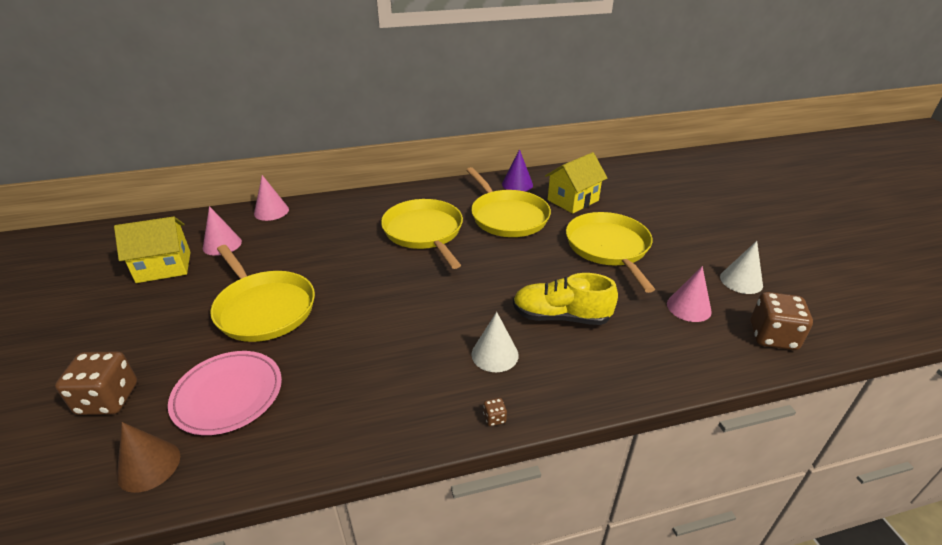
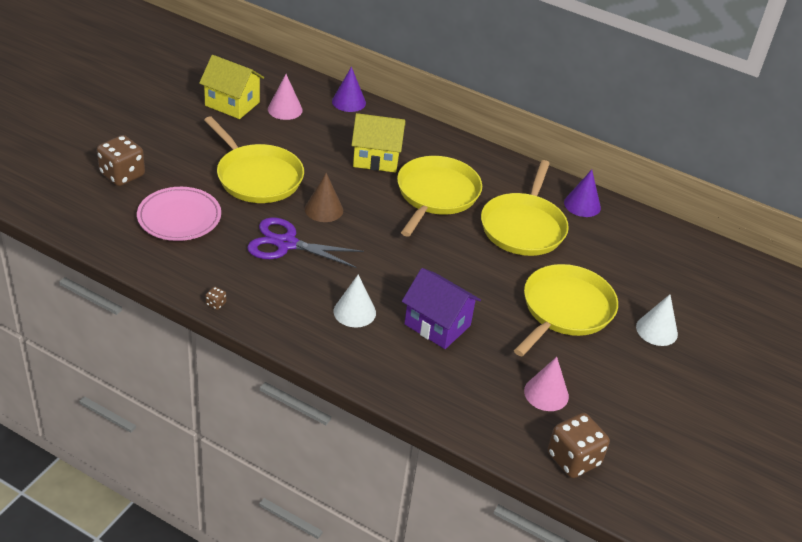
camera: 40 degrees right, 5 degrees up
(149, 465) = (107, 226): brown cone -> brown cone (324, 209)
(264, 308) = (257, 177): yellow pan -> yellow pan turned 45 degrees counterclockwise
(271, 211) = (348, 102): pink cone -> purple cone
(364, 343) = (286, 244): none -> purple scissors
(494, 418) = (299, 343): brown dice -> brown dice (216, 304)
(561, 317) = (437, 325): yellow shoe -> purple house
(573, 200) = (608, 252): yellow house -> yellow house (376, 158)
(741, 281) = (631, 413): white cone -> white cone (656, 330)

